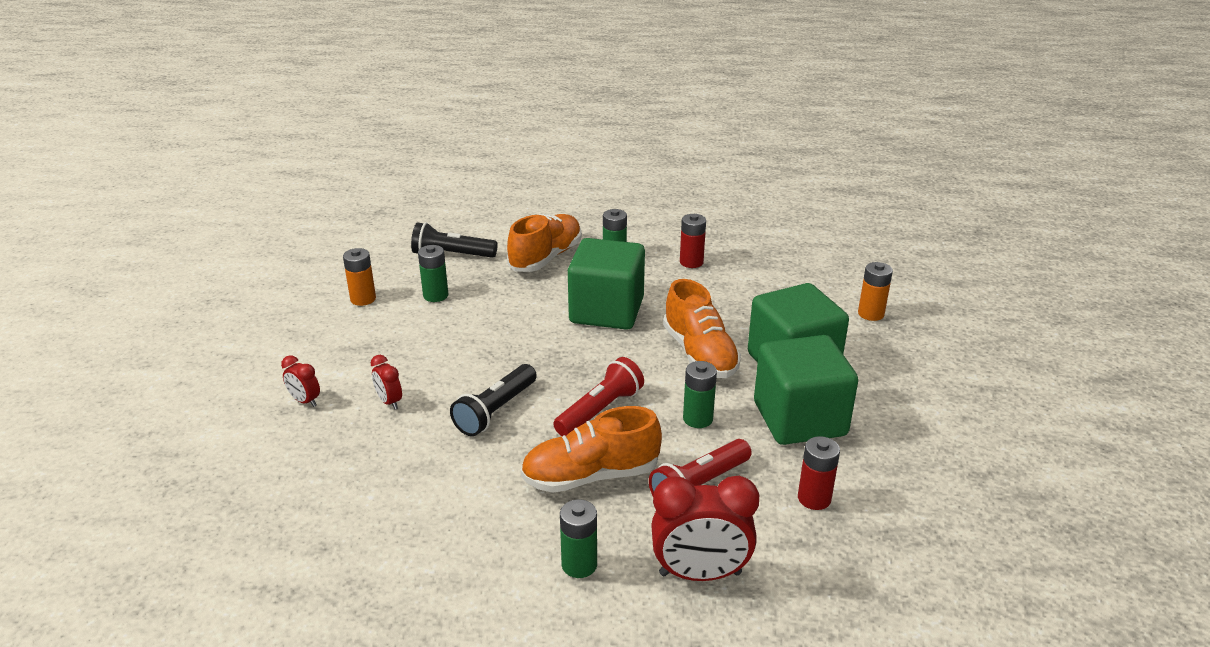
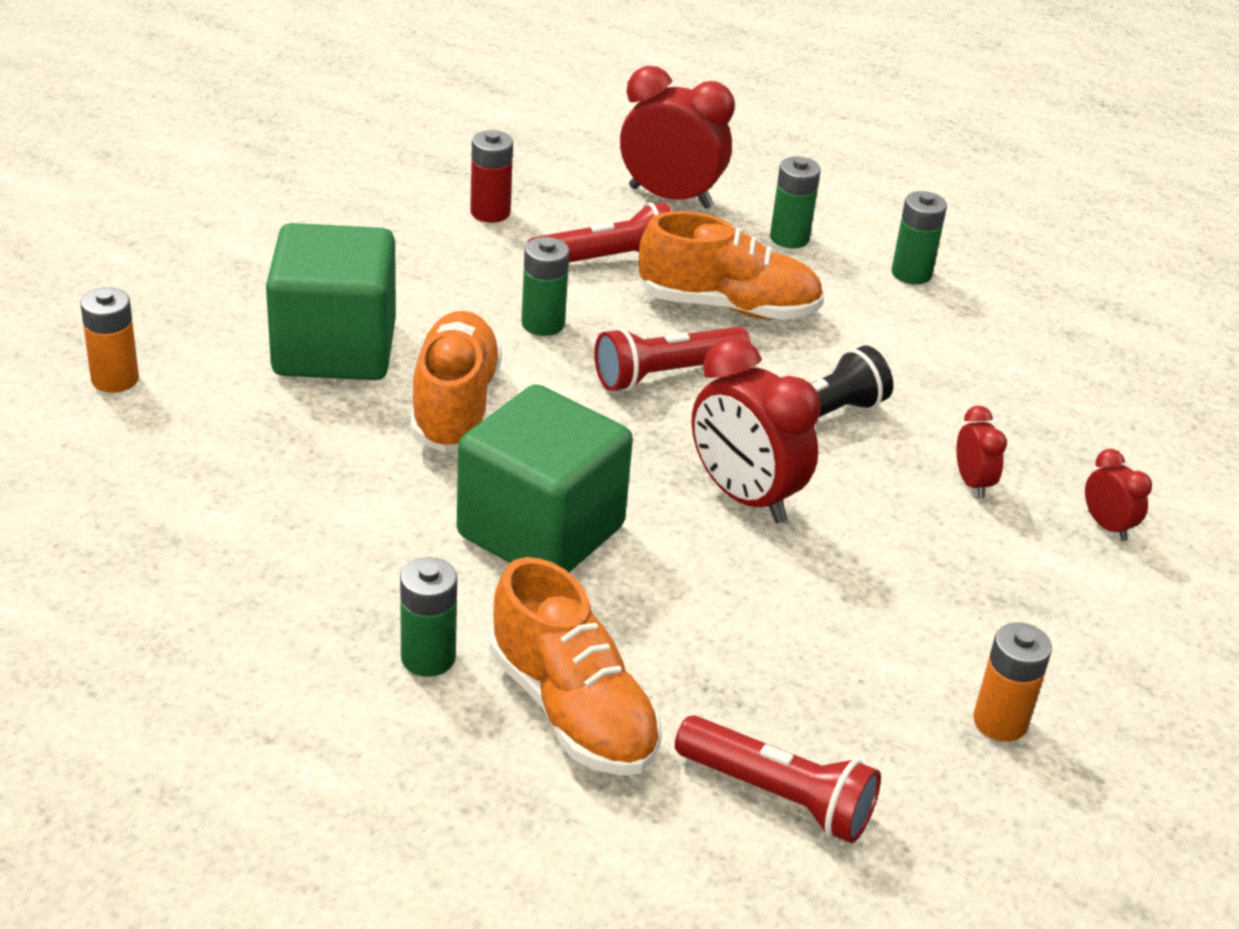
camera: 160 degrees left, 5 degrees up
(435, 295) = (848, 679): green battery -> green battery (911, 273)
(452, 255) = (778, 796): black flashlight -> red flashlight
(517, 355) = (744, 497): none -> red clock
(546, 257) = (572, 710): orange shoe -> orange shoe turned 90 degrees counterclockwise
(691, 262) = (287, 588): red battery -> none
(799, 419) = (412, 283): green cube -> none

